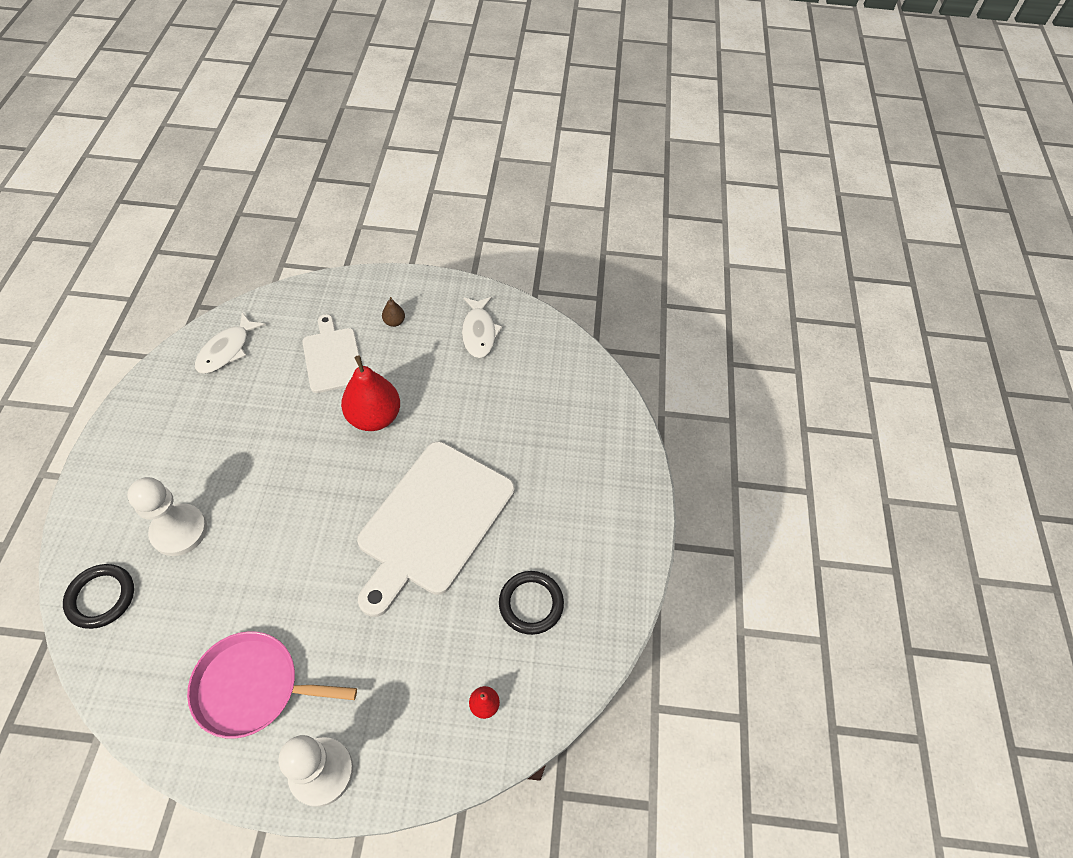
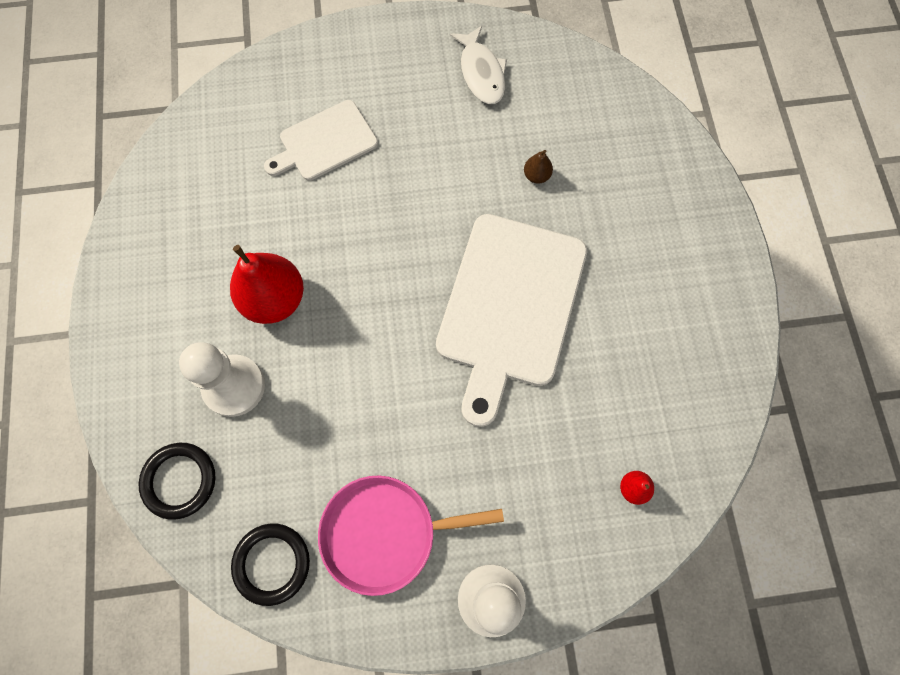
camera: 10 degrees left, 15 degrees up
(227, 350) = (198, 162): white fish -> none
(332, 357) = (325, 142): white cutting board -> white cutting board turned 90 degrees counterclockwise
(374, 417) = (400, 203): red pear -> red pear (274, 299)
(394, 322) = (379, 82): brown pear -> brown pear (536, 176)
(531, 604) = (645, 370): black ring -> black ring (272, 563)

